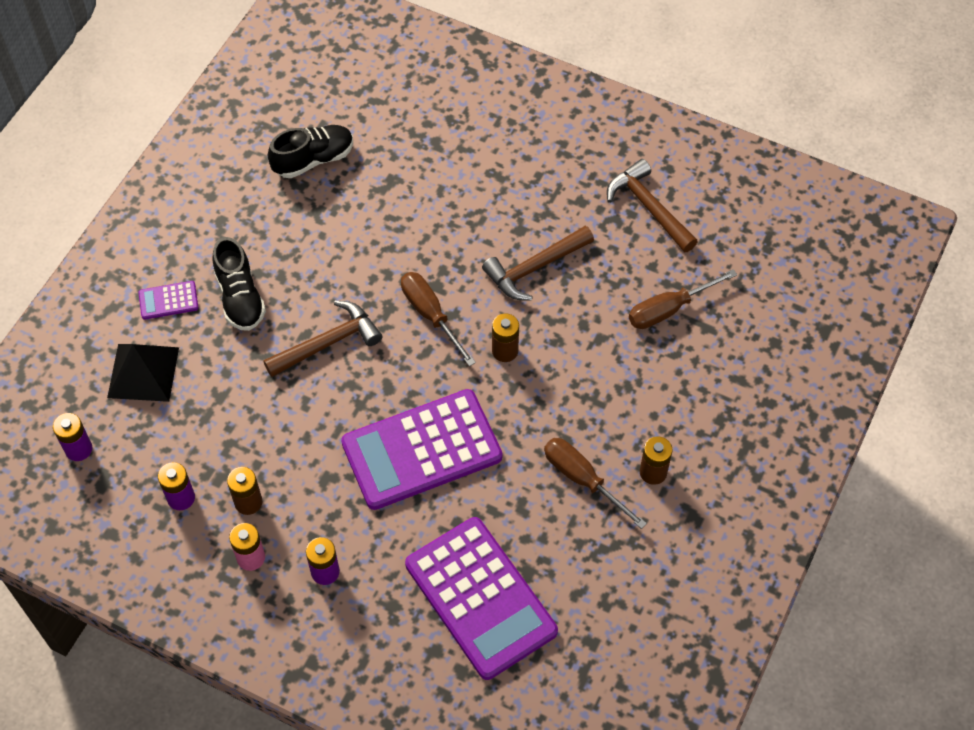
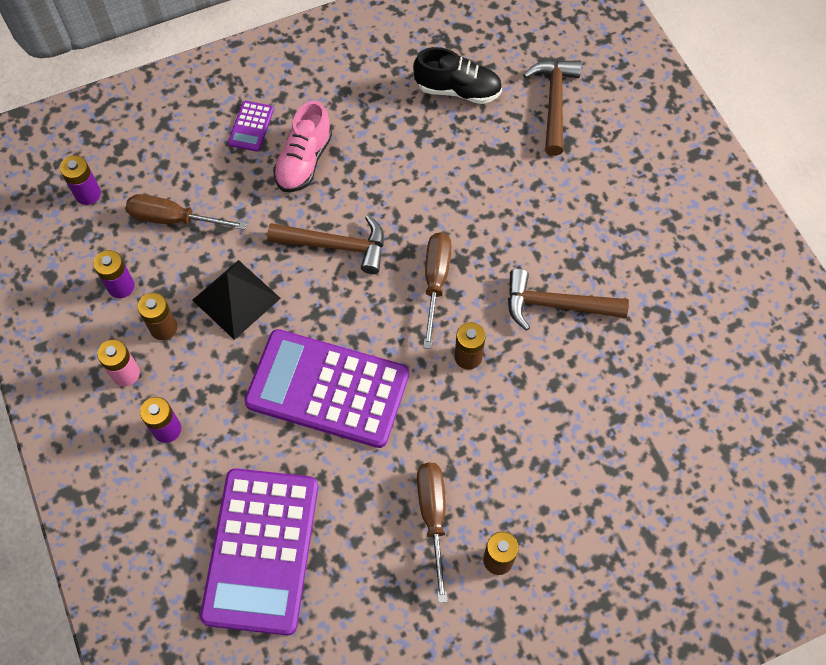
camera: 40 degrees right, 5 degrees up
(143, 372) = (183, 168): black pyramid -> black pyramid (236, 299)
(168, 300) = (251, 126): purple calculator -> purple calculator turned 105 degrees counterclockwise
(240, 297) = (304, 161): black shoe -> pink shoe
(649, 208) = (703, 324): brown hammer -> brown hammer (554, 103)
(669, 309) = (641, 426): brown screwdriver -> brown screwdriver (174, 219)

